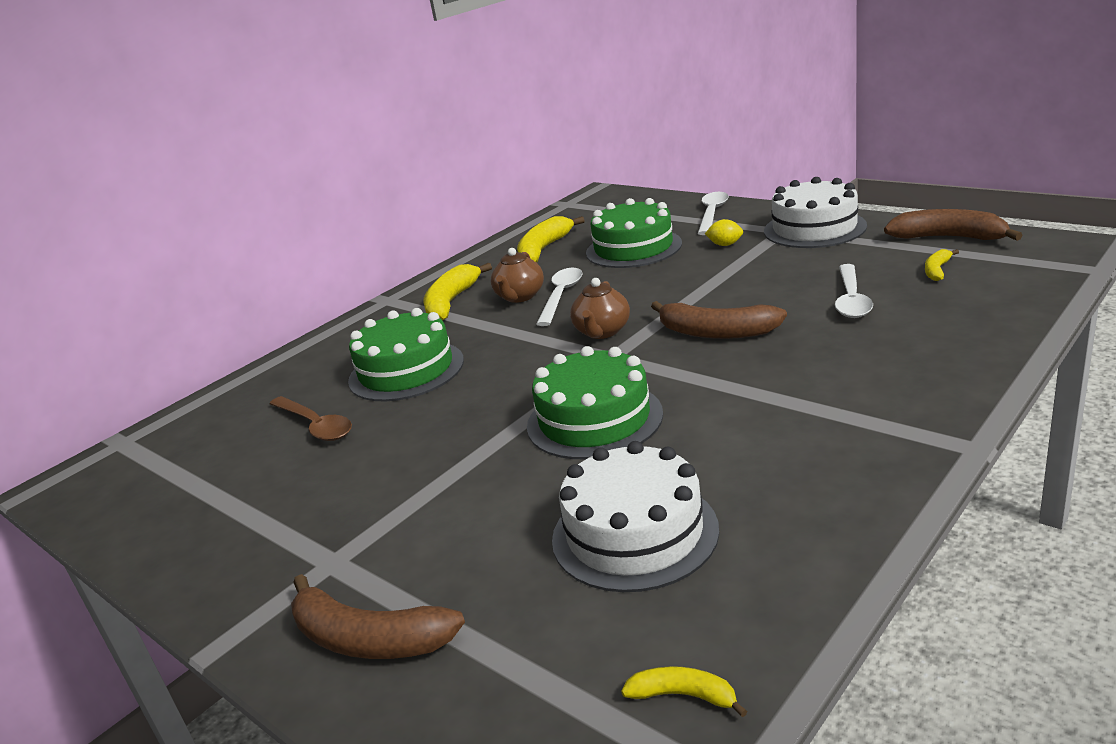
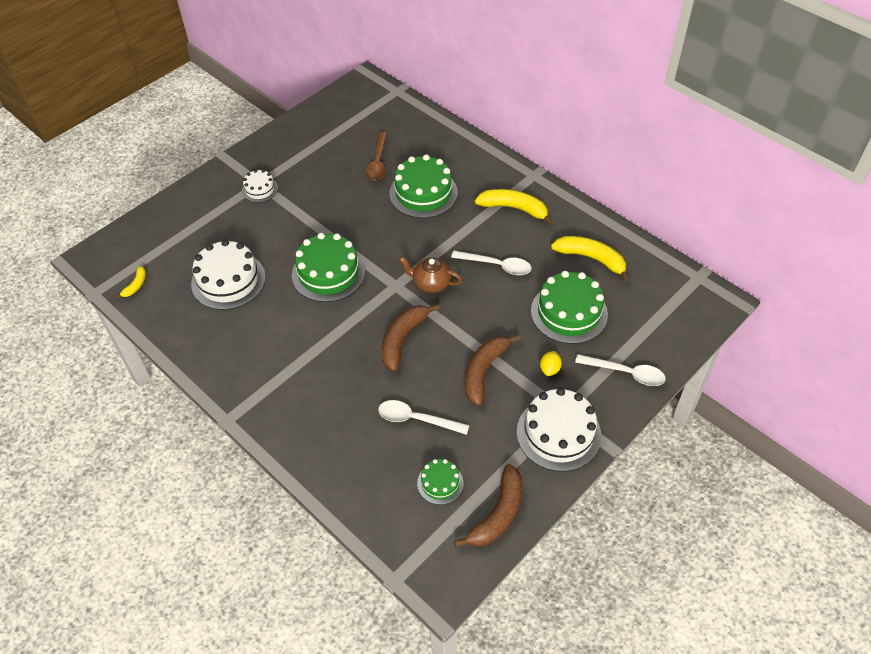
camera: 90 degrees right, 25 degrees up
(315, 425) = (378, 162): brown spoon -> brown spoon turned 45 degrees counterclockwise
(354, 556) = (260, 189): none -> white cake
(369, 639) = (207, 199): brown banana -> brown banana (484, 371)
(520, 296) = (506, 244): brown teapot -> none
(937, 270) = (440, 483): yellow banana -> green cake

